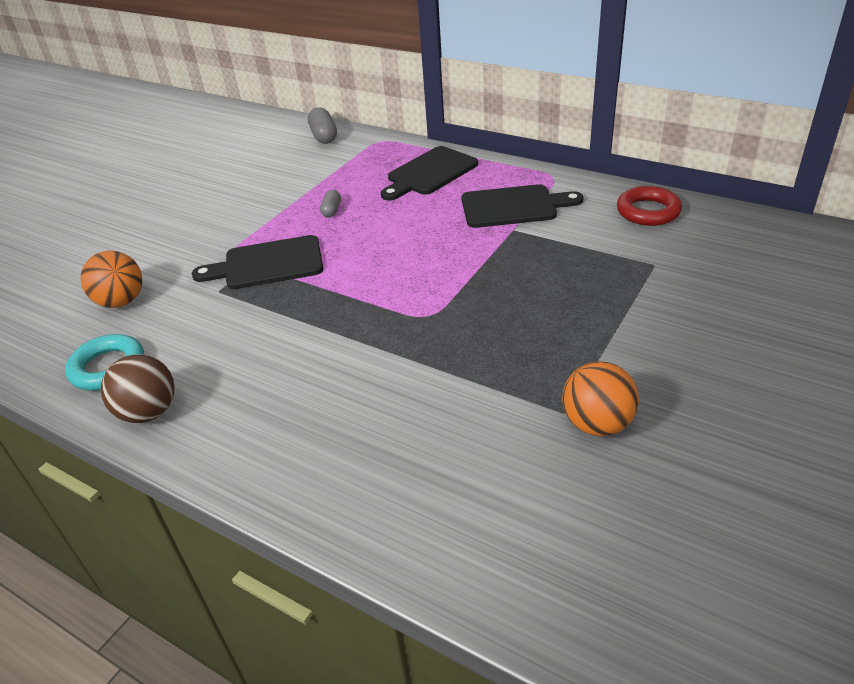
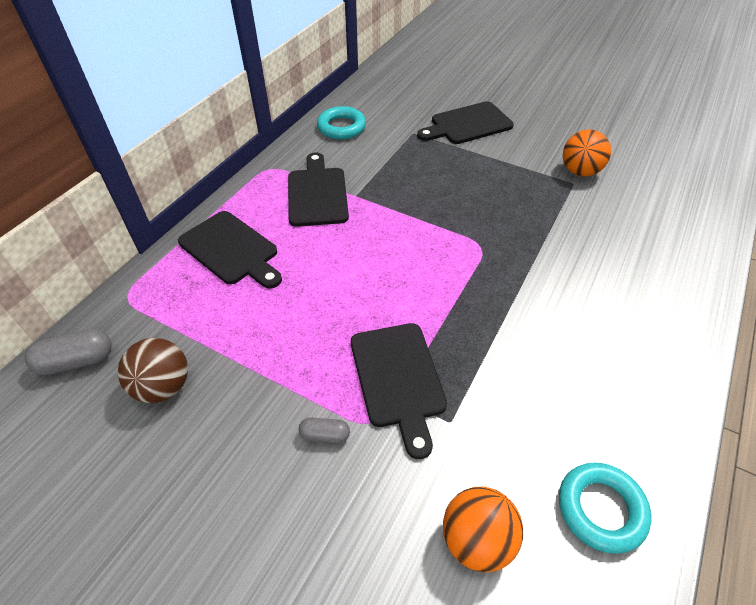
camera: 95 degrees left, 10 degrees up
(149, 412) = (651, 441): brown ball -> brown ball (163, 386)
(331, 210) = (291, 331): grey capsule -> grey capsule (325, 435)
(648, 211) = (341, 127): red ring -> turquoise ring
(695, 313) = (467, 124): none -> black cutting board

